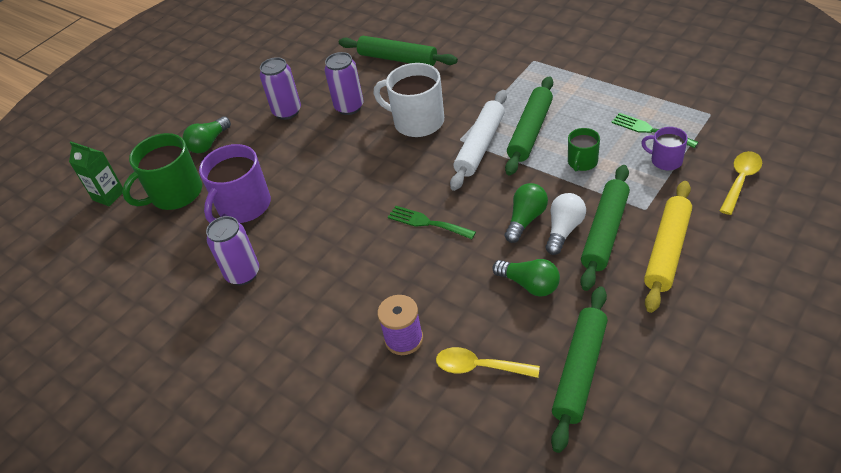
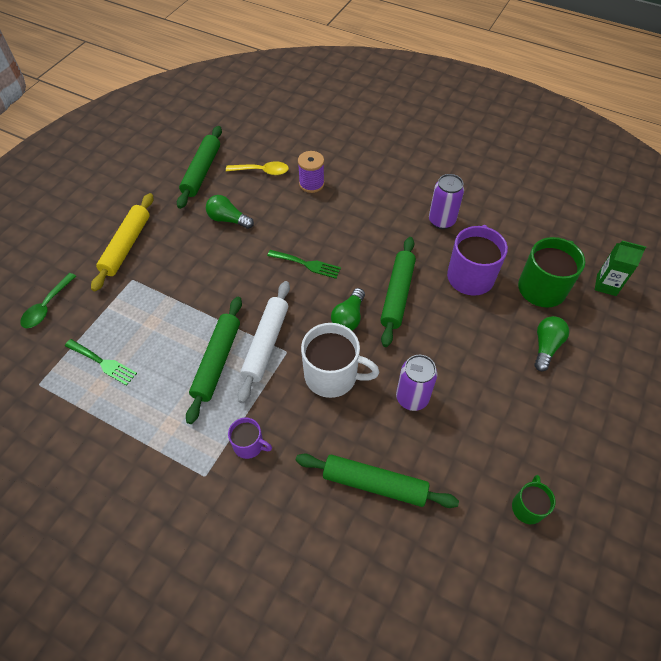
camera: 165 degrees right, 10 degrees up
(287, 111) = (481, 391): purple can -> none
(526, 219) = (227, 268): green light bulb -> green light bulb (348, 317)
(564, 230) = (199, 260): white light bulb -> none
(582, 162) = (173, 325): green mug -> green mug (527, 507)
(605, 232) = (168, 259): green rolling pin -> green rolling pin (397, 294)
(665, 160) = (100, 327): purple mug -> purple mug (249, 445)
(740, 180) = (47, 307): yellow spoon -> green spoon

